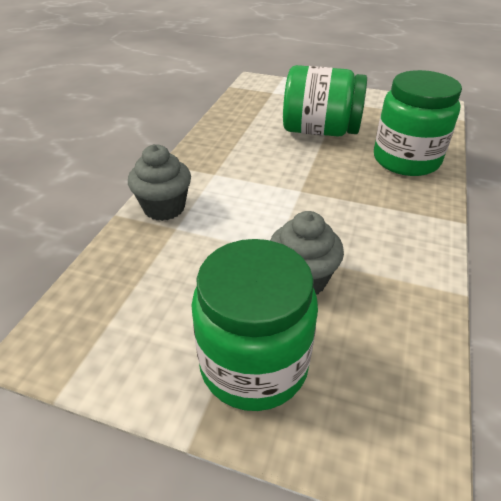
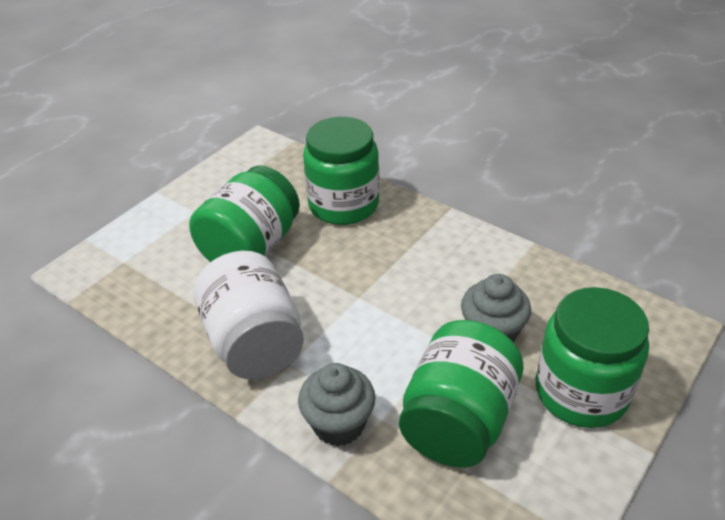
camera: 70 degrees left, 0 degrees up
(186, 272) = (458, 420): none -> green jar
(226, 154) = (254, 343): none -> white jar

